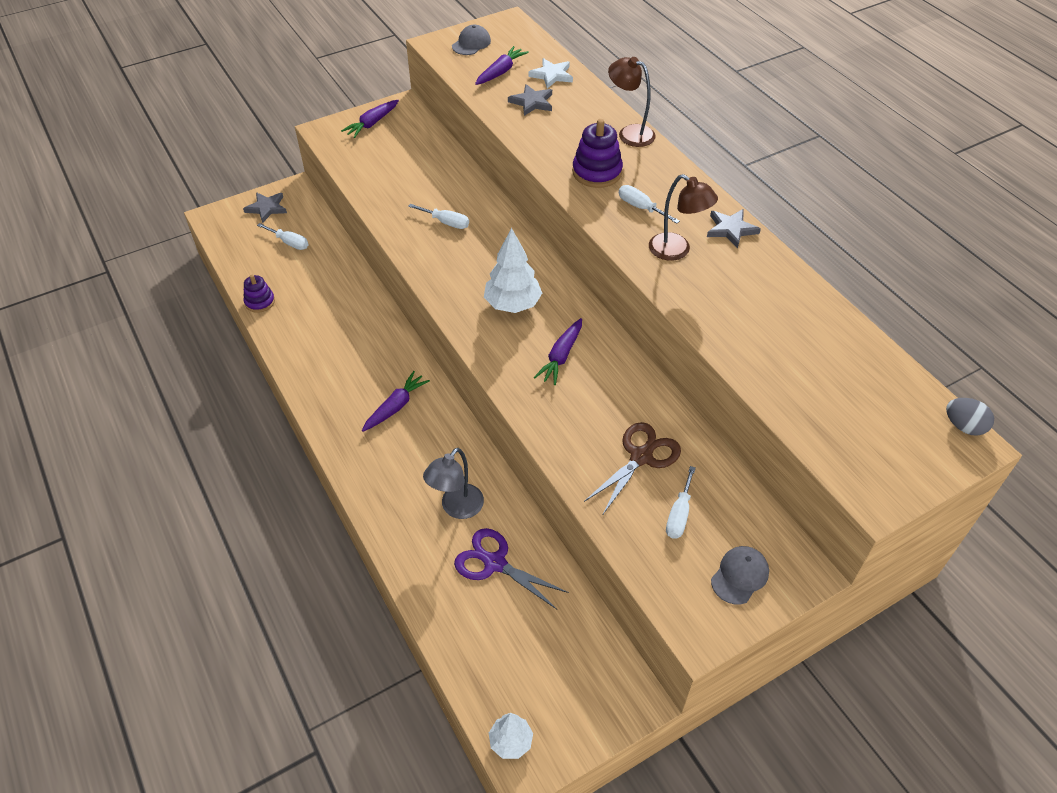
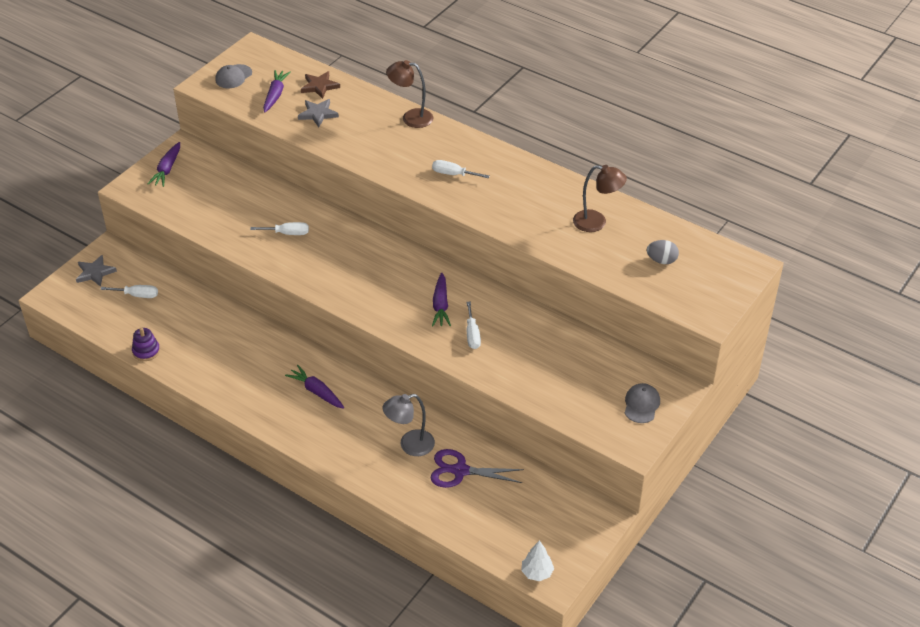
camera: 25 degrees left, 5 degrees down
(395, 406) = (316, 392): purple carrot -> purple carrot turned 60 degrees counterclockwise
(457, 508) = (410, 445): grey lamp -> grey lamp turned 60 degrees clockwise
(471, 43) = (233, 76): grey cap -> grey cap turned 150 degrees counterclockwise
(512, 304) = (381, 279): white tree -> none
(552, 75) = (319, 86): white star -> brown star
(597, 172) = (404, 156): purple stacking toy -> none
(641, 457) = (537, 354): brown scissors -> none
(676, 251) = (497, 198): brown lamp -> brown lamp (596, 222)
(679, 514) = (583, 382): white screwdriver -> white screwdriver (472, 334)
(731, 229) = (527, 171): grey star -> none
(963, 426) = (742, 256): grey egg -> grey egg (661, 260)

